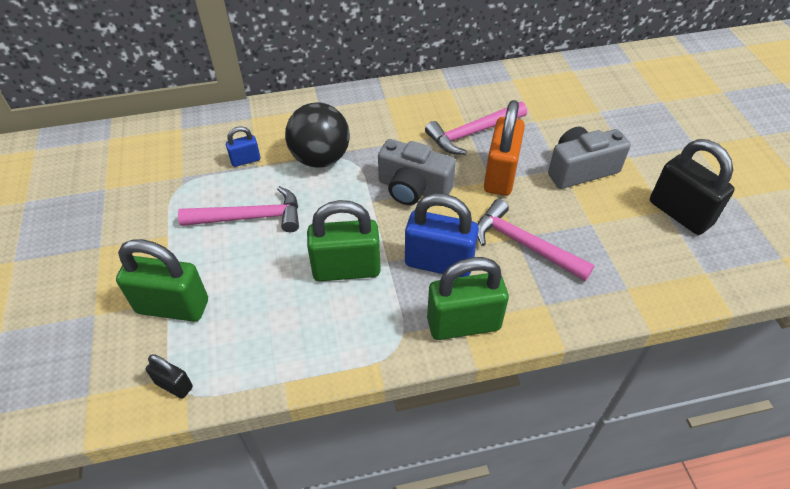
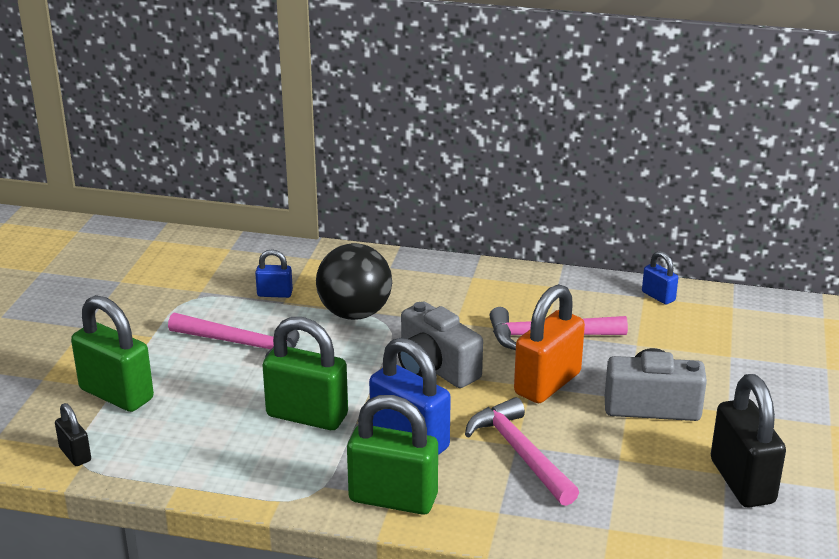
camera: 25 degrees right, 20 degrees down
(521, 76) = (658, 296): none -> blue padlock

